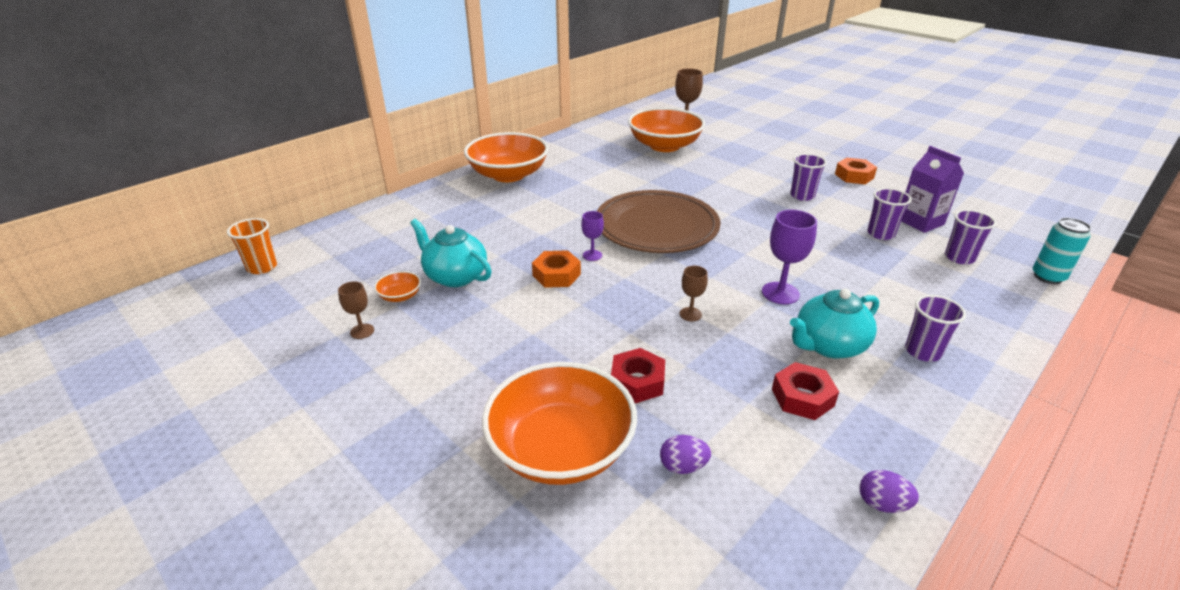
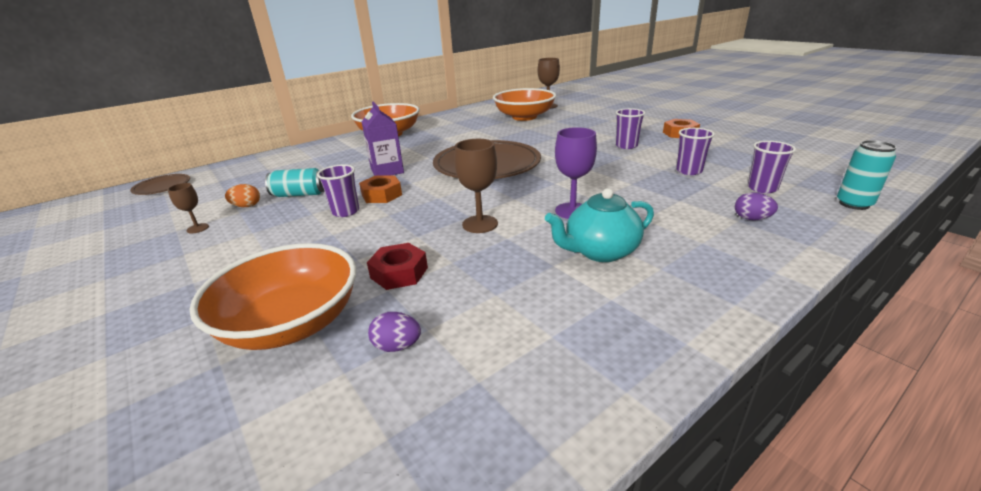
camera: 10 degrees right, 5 degrees down
(262, 267) = (162, 187): orange cup -> brown plate
(400, 296) = (247, 206): orange bowl -> orange egg
(455, 276) = (300, 194): turquoise teapot -> turquoise can
(592, 255) = (420, 183): purple goblet -> none
(690, 314) = (480, 224): brown goblet -> brown goblet, size x1.72
(802, 397) = (553, 293): red nut -> none
(882, 504) = (594, 399): purple egg -> purple egg (751, 219)
(920, 222) = (731, 163): purple carton -> purple carton (387, 171)
(922, 351) = (697, 260): purple cup -> purple cup (345, 211)

